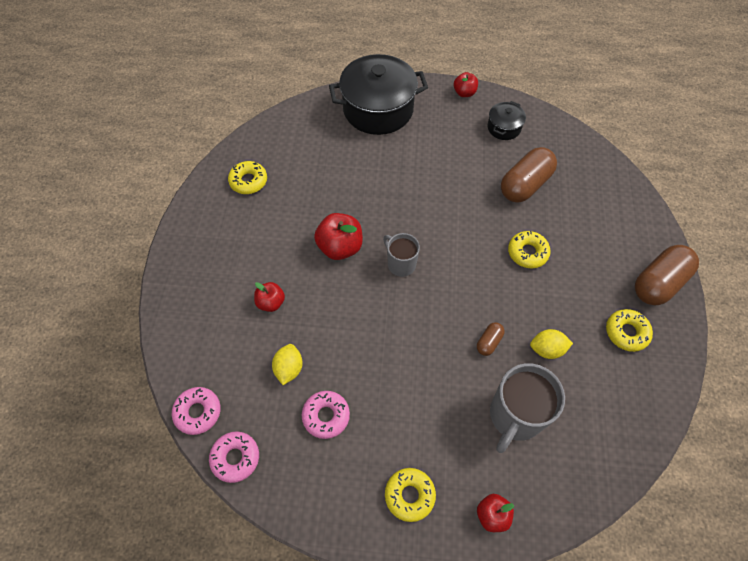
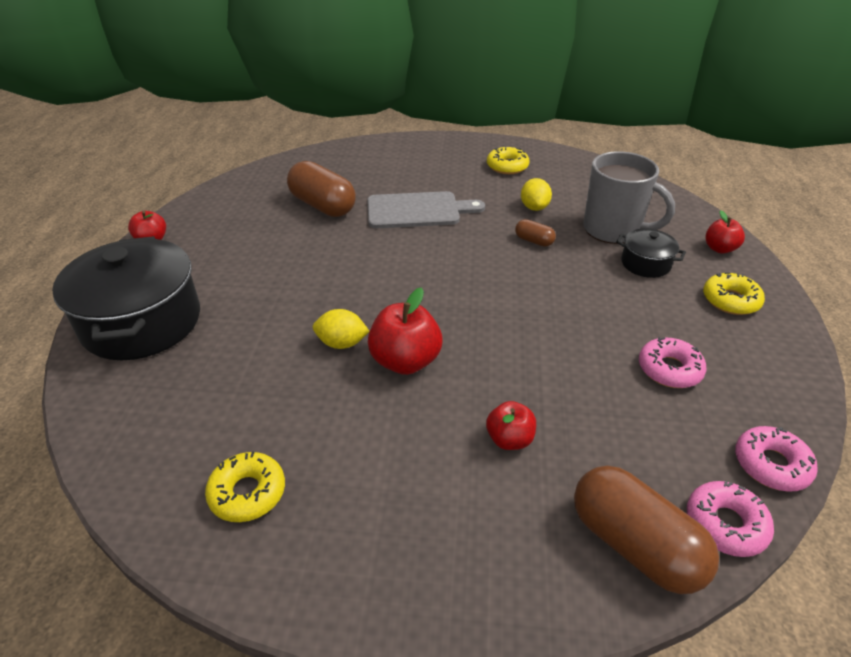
camera: 90 degrees left, 20 degrees down
(289, 368) = (615, 411): yellow lemon -> yellow lemon (342, 343)
(400, 264) = (434, 302): grey mug -> none
(504, 128) = (229, 214): black pot -> black pot (645, 264)
(527, 253) = (418, 210): yellow donut -> grey cutting board
(659, 283) = (452, 147): brown capsule -> brown capsule (634, 545)

